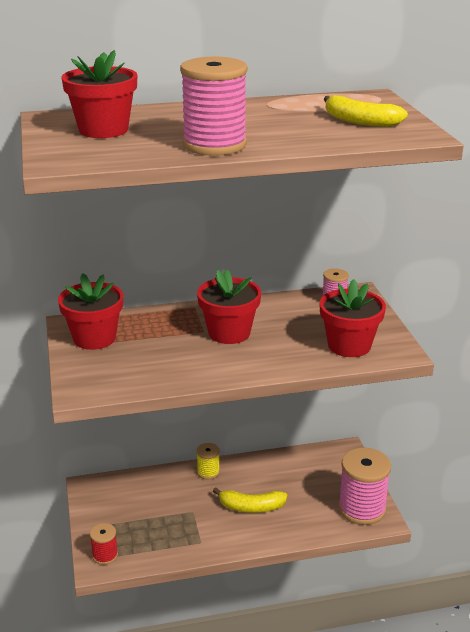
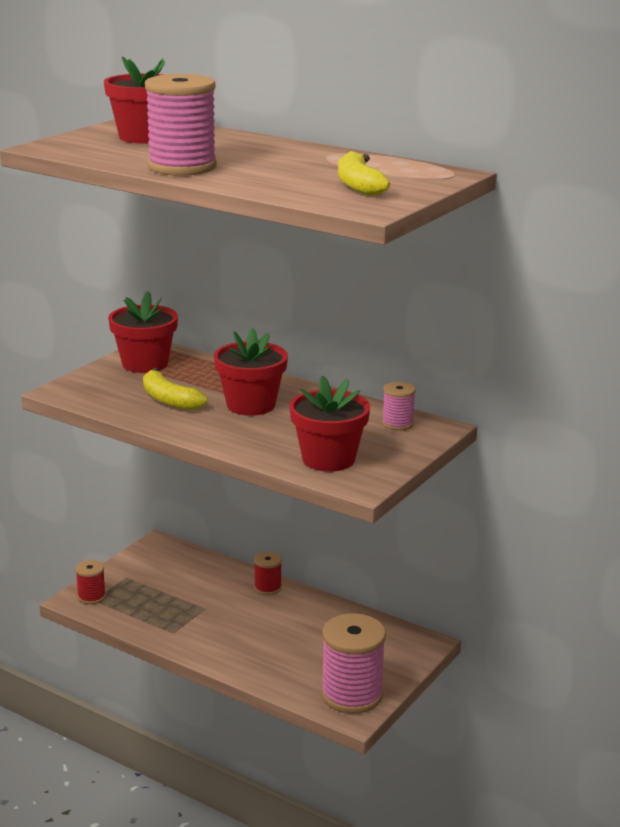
camera: 45 degrees right, 5 degrees down
(208, 472) = (267, 588): yellow spool -> red spool
(251, 507) = (257, 634): yellow banana -> yellow banana (169, 400)

